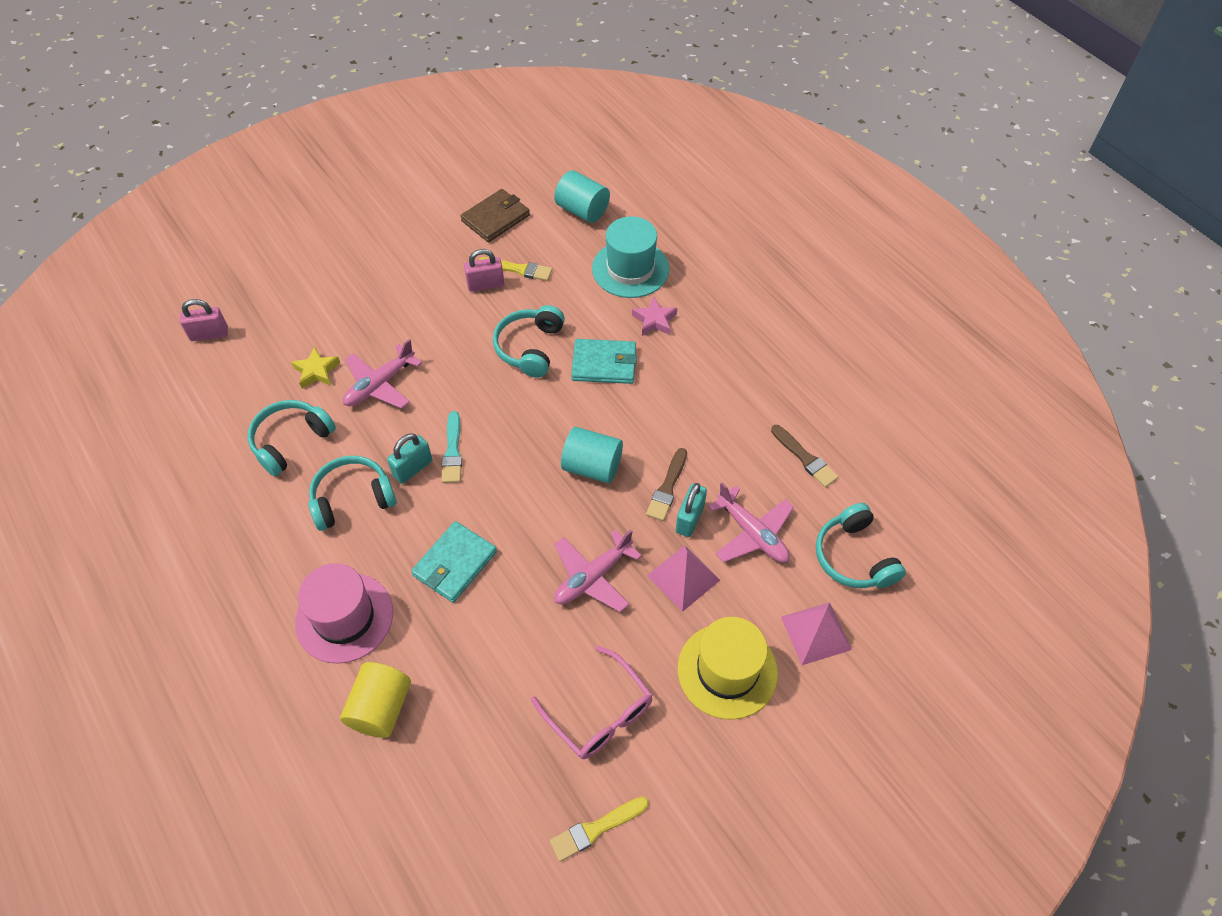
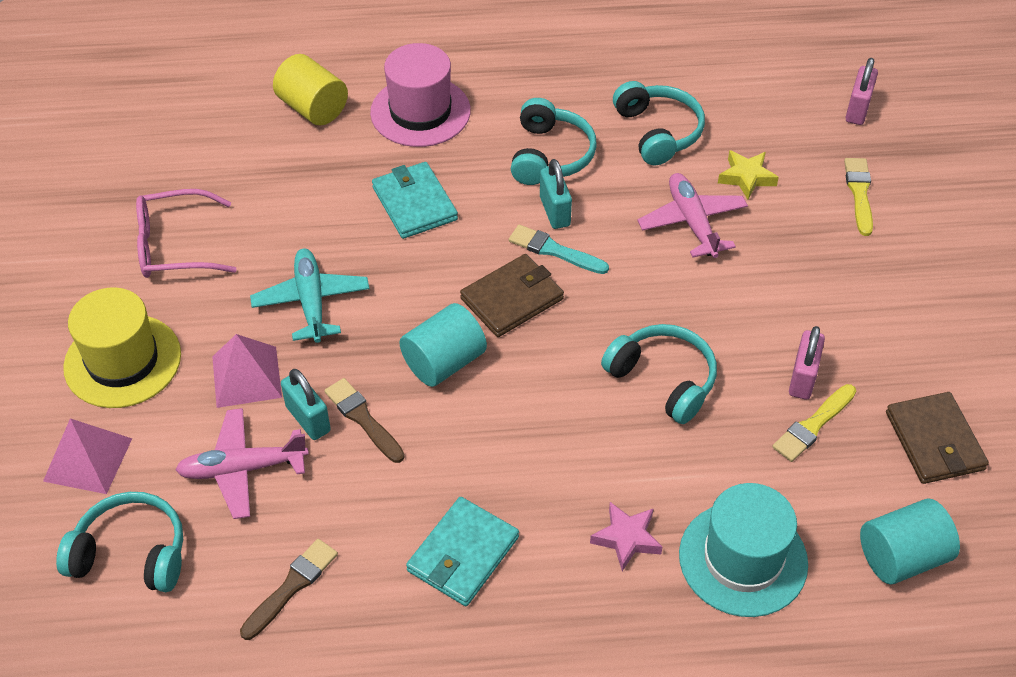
camera: 120 degrees right, 5 degrees down
(513, 455) = (512, 299): none -> brown wallet
(592, 577) = (311, 302): pink plane -> turquoise plane
(596, 829) = (86, 201): yellow brush -> yellow brush (859, 193)
(604, 364) = (587, 444): turquoise wallet -> turquoise wallet (463, 554)
(805, 458) = (292, 586): brown brush -> brown brush turned 135 degrees clockwise

